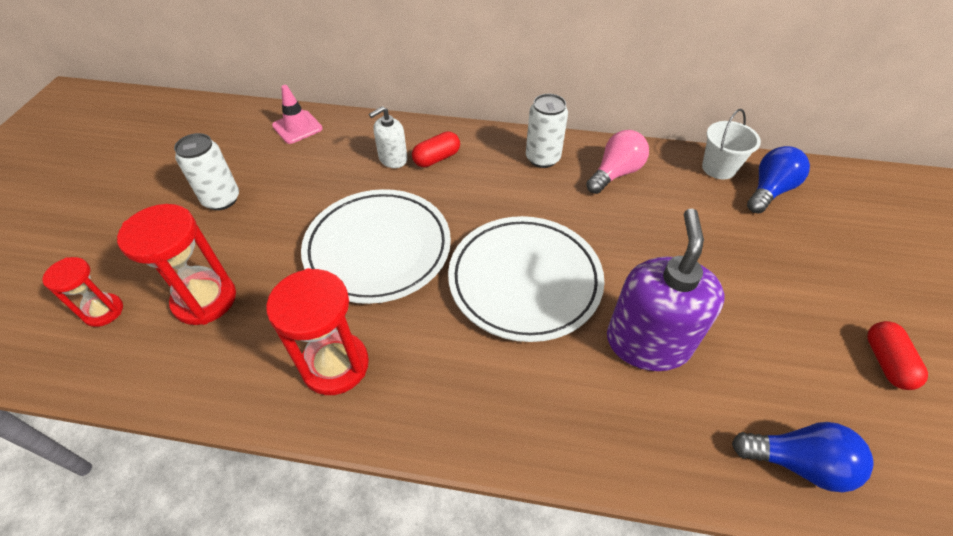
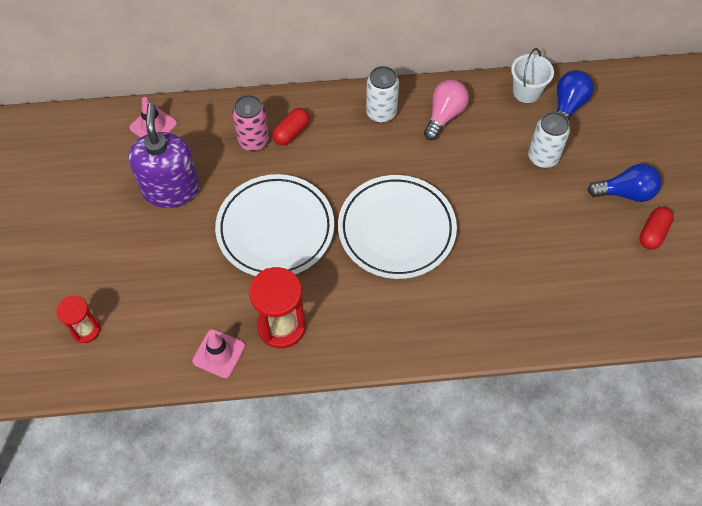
camera: 15 degrees left, 10 degrees up
(205, 300) = (160, 302): red hourglass -> none
(221, 199) = (124, 214): white can -> white can (543, 157)
(240, 381) = (219, 353): none -> pink traffic cone
(393, 159) = (253, 141): white soap dispenser -> pink can
(647, 342) = (494, 257): purple soap dispenser -> purple soap dispenser (171, 189)
(797, 463) = (598, 315): blue light bulb -> blue light bulb (625, 193)
(886, 362) = (653, 233): red capsule -> red capsule turned 45 degrees clockwise

